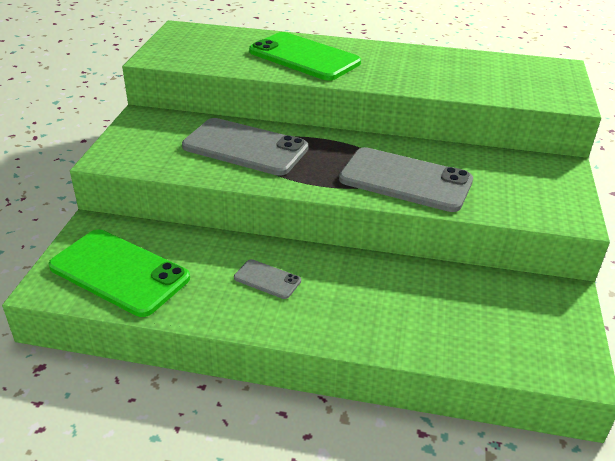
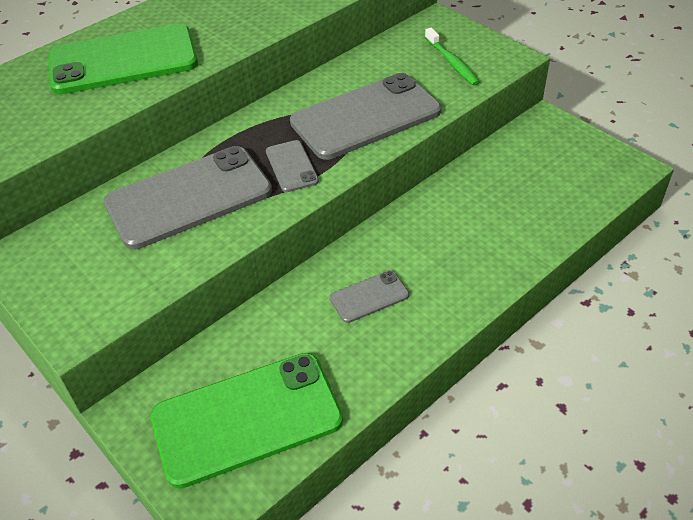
camera: 50 degrees left, 10 degrees up
(317, 172) = (291, 166): none -> grey phone
(523, 193) = (452, 62): none -> green toothbrush

